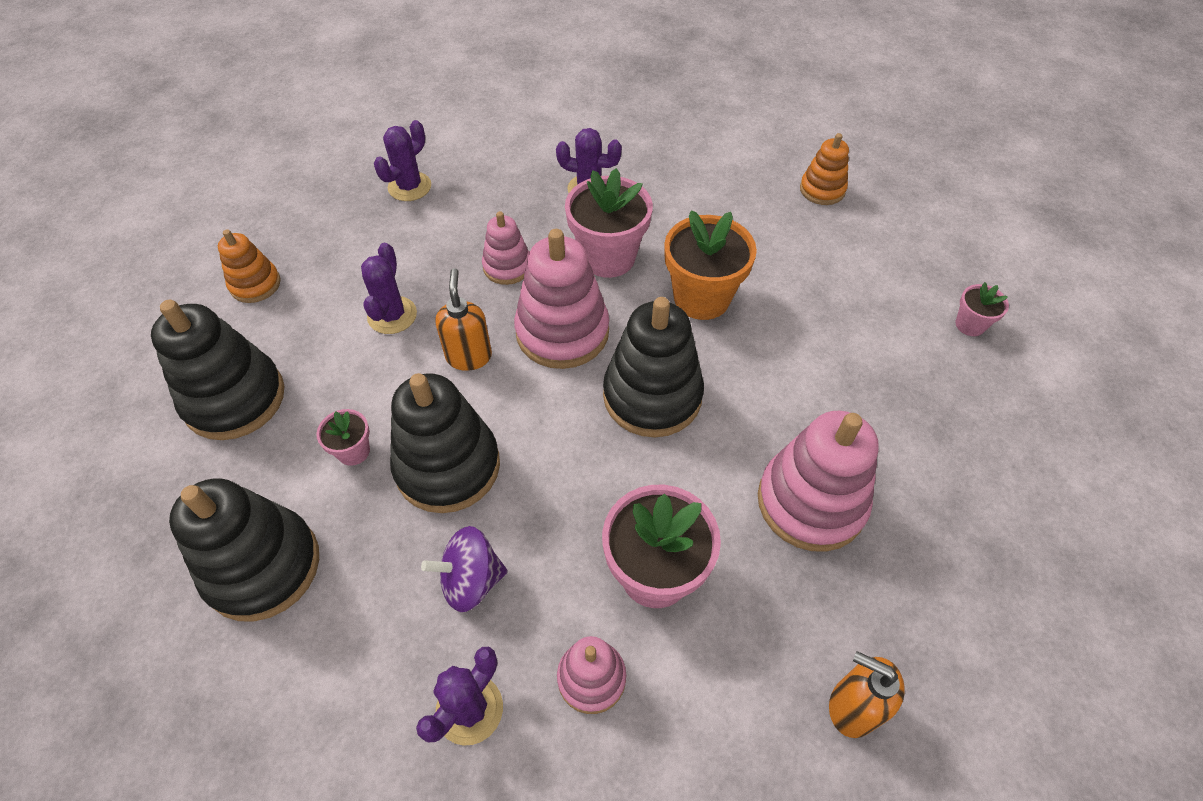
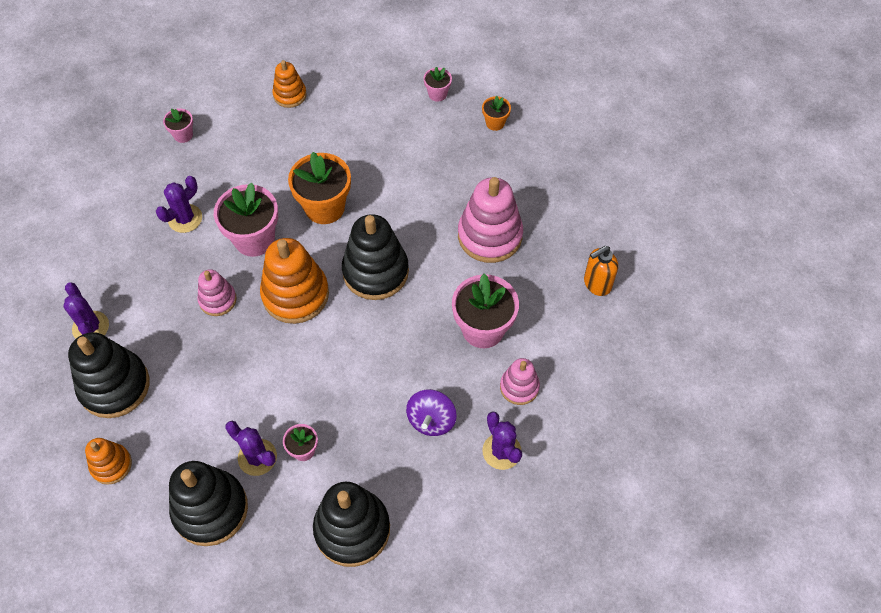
camera: 60 degrees left, 5 degrees up
(392, 315) = (208, 386): purple cactus -> purple cactus (257, 457)
(448, 466) = (350, 401): black stacking toy -> black stacking toy (114, 386)
(469, 356) = (276, 355): orange soap dispenser -> none
(562, 332) = (295, 294): pink stacking toy -> orange stacking toy
(689, 136) = (183, 135): none -> pink flower pot
(994, 413) = (495, 123): none -> orange flower pot

